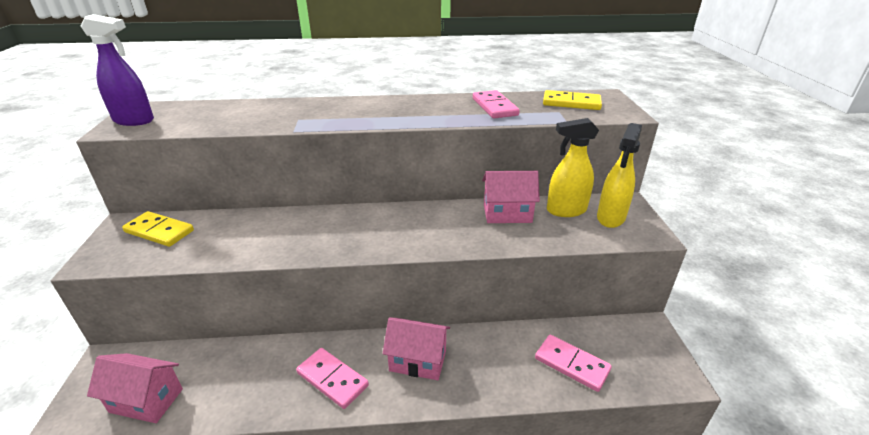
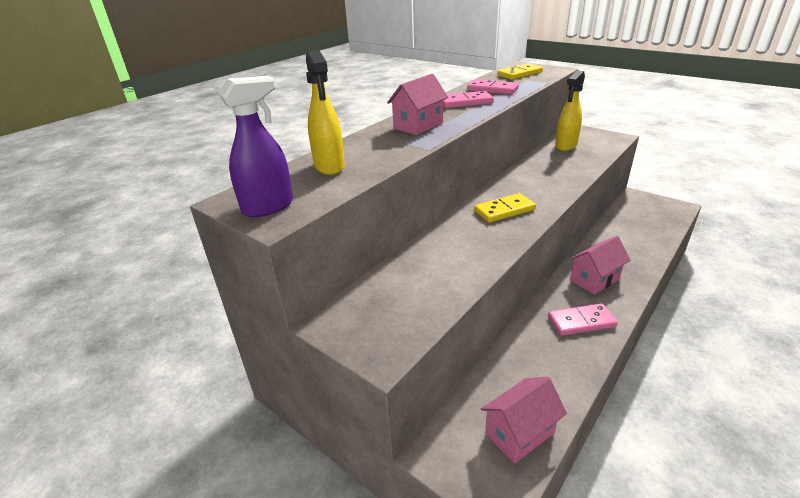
camera: 45 degrees left, 0 degrees up
(159, 231) = (378, 304): yellow domino -> yellow domino (504, 210)
(507, 214) = (548, 161): pink house -> pink house (418, 125)
(572, 364) = (644, 230): pink domino -> pink domino (465, 102)
(610, 218) = (589, 139): yellow spray bottle -> yellow spray bottle (329, 166)

